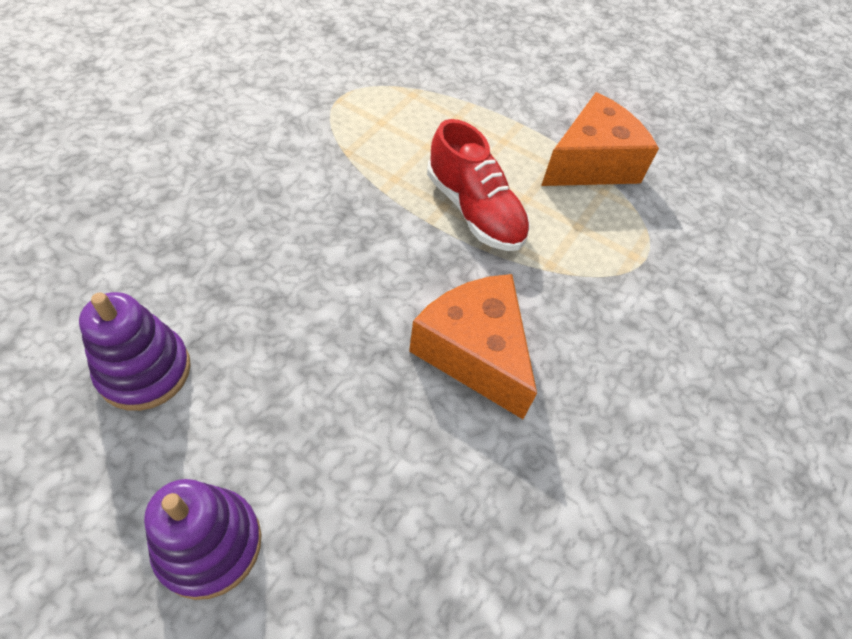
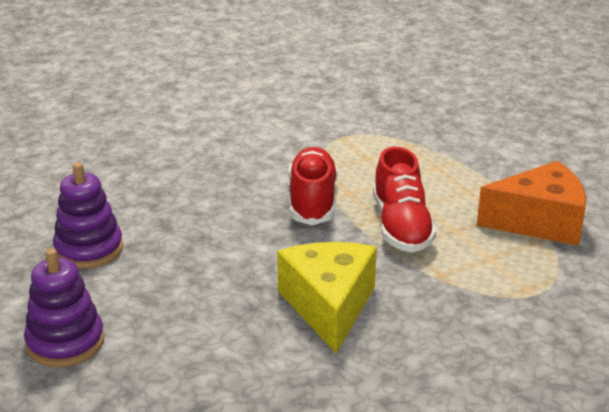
camera: 35 degrees right, 25 degrees down
(364, 203) = (312, 201): none -> red shoe
(474, 352) = (329, 306): orange cheese -> yellow cheese

